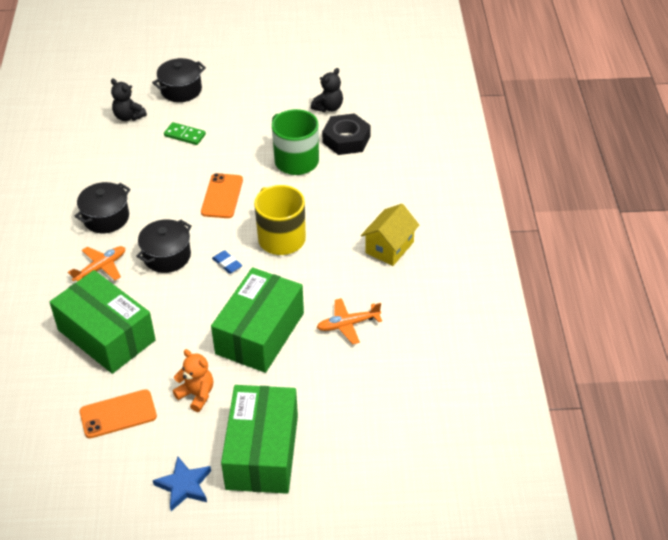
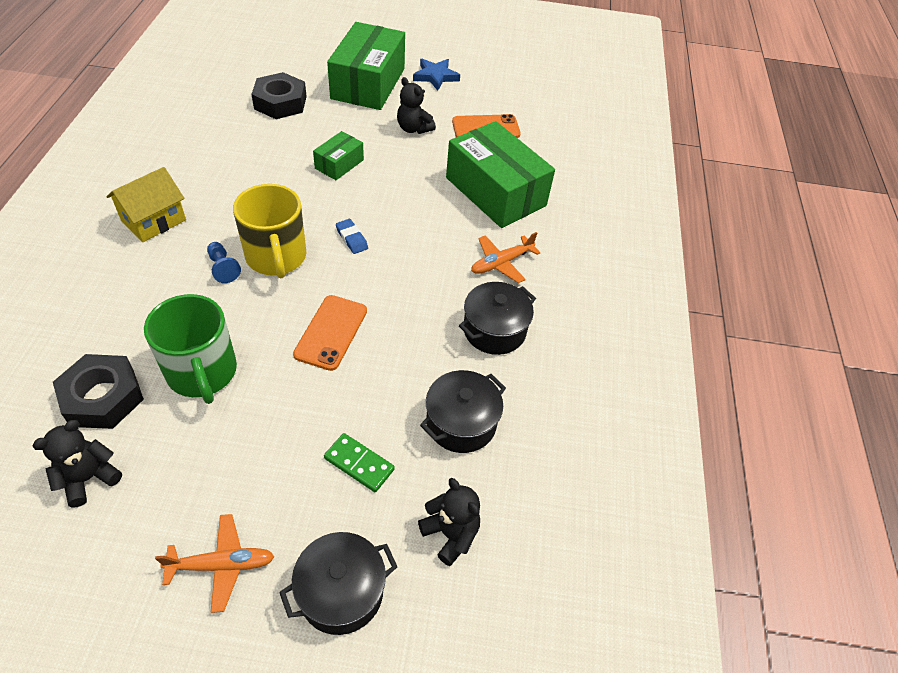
camera: 175 degrees left, 5 degrees up
(167, 256) = (421, 262): black pot -> black pot (461, 423)
(196, 395) = (413, 128): orange teddy bear -> black teddy bear
(260, 333) = (339, 164): green box -> green box, size x0.48
(316, 223) = (223, 268): none -> blue pawn
(347, 397) = (280, 102): none -> black nut
(348, 324) = (247, 155): orange plane -> orange plane (221, 565)

